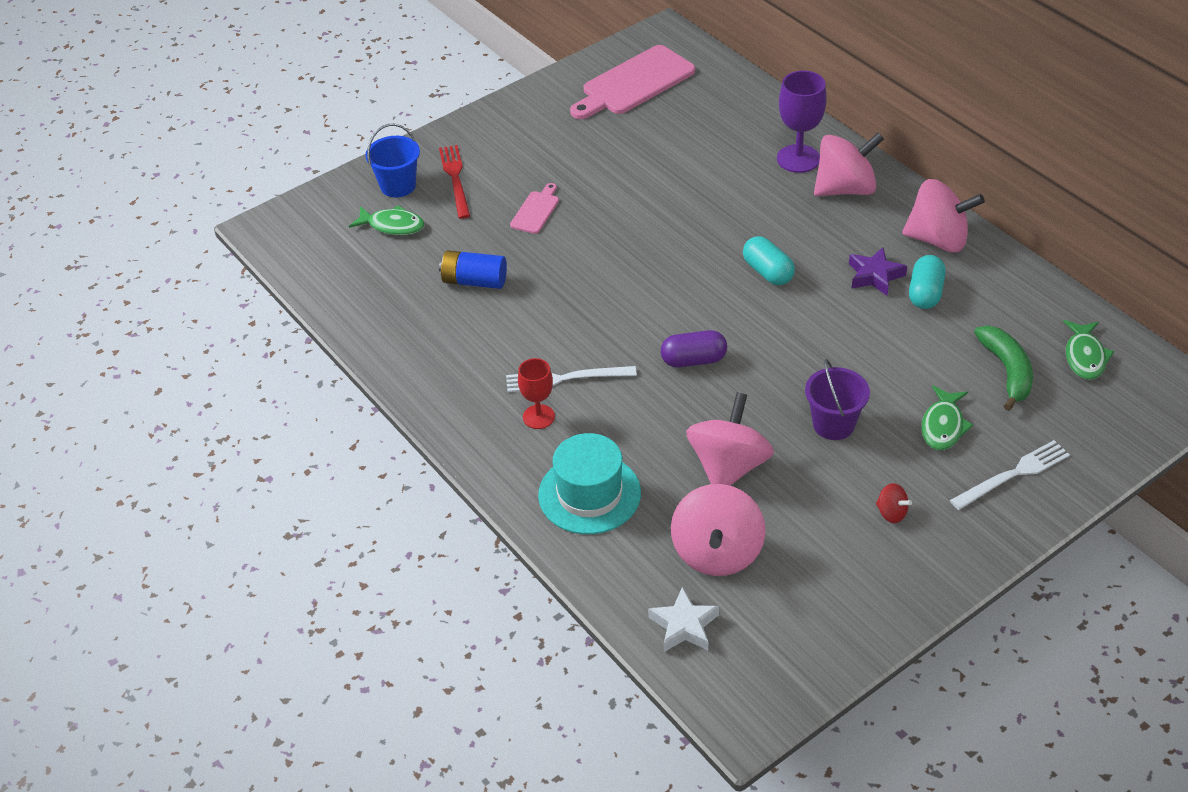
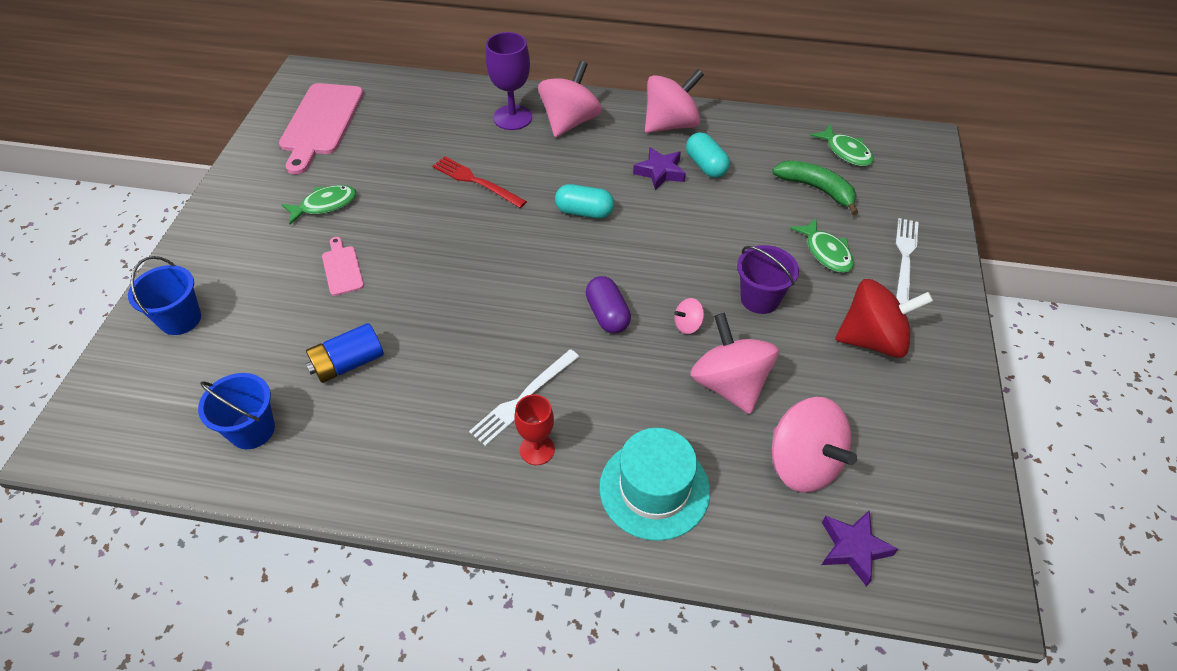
camera: 45 degrees left, 5 degrees up
(375, 287) = (252, 430): none -> blue bucket
(392, 226) = (212, 360): green fish -> green fish (325, 205)
(455, 179) = (235, 282): red fork -> red fork (476, 181)
(684, 626) = (853, 549): white star -> purple star
(693, 360) = (607, 315): purple capsule -> purple capsule turned 60 degrees counterclockwise
(748, 406) = (687, 325): none -> pink spinning top
(891, 513) = (872, 339): red spinning top -> red spinning top, size x2.30

